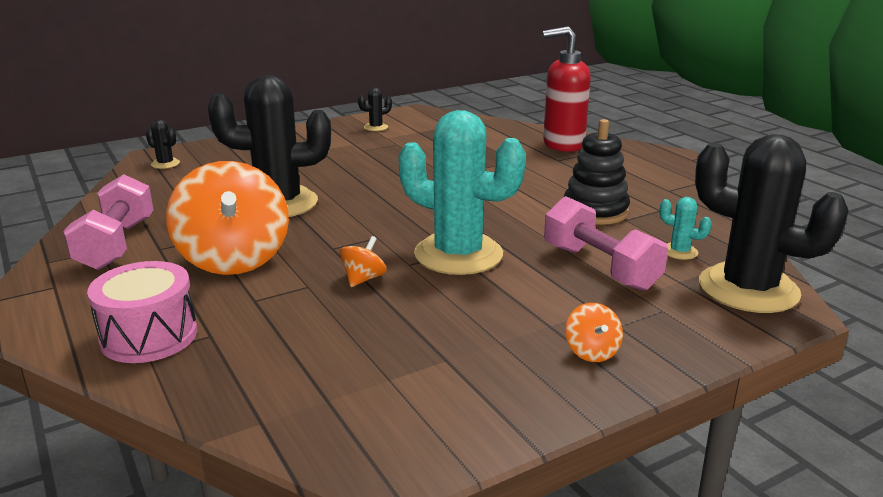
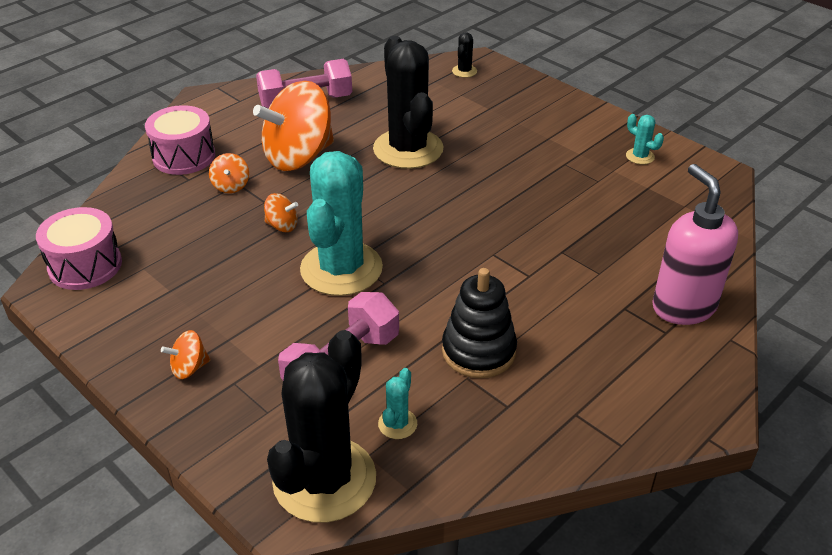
camera: 75 degrees right, 15 degrees up
(255, 305) = (231, 186): none -> orange spinning top
(355, 430) = (85, 265): none -> pink drum
(376, 127) = (640, 156): black cactus -> turquoise cactus
(562, 144) = (683, 307): red soap dispenser -> pink soap dispenser

